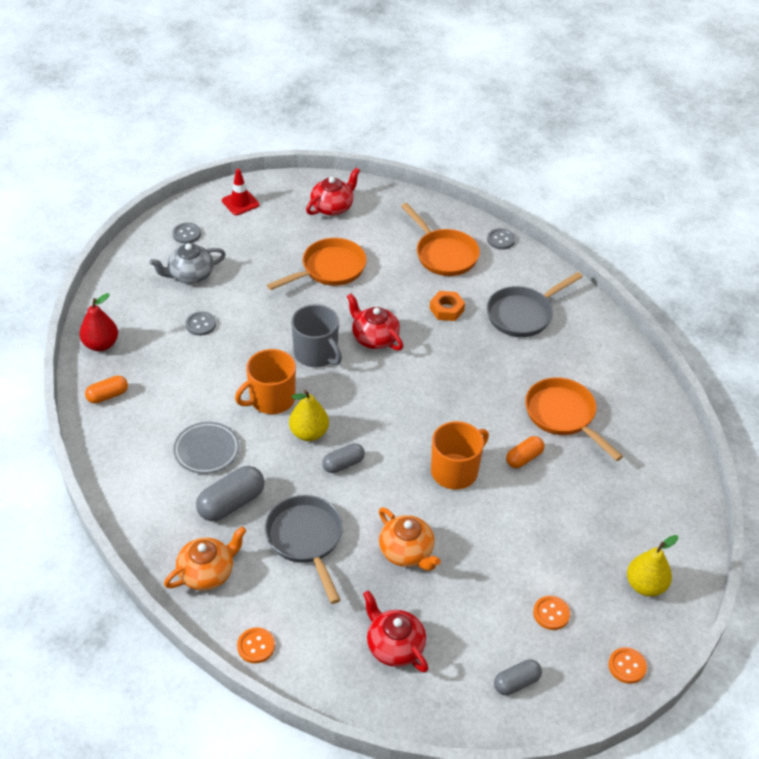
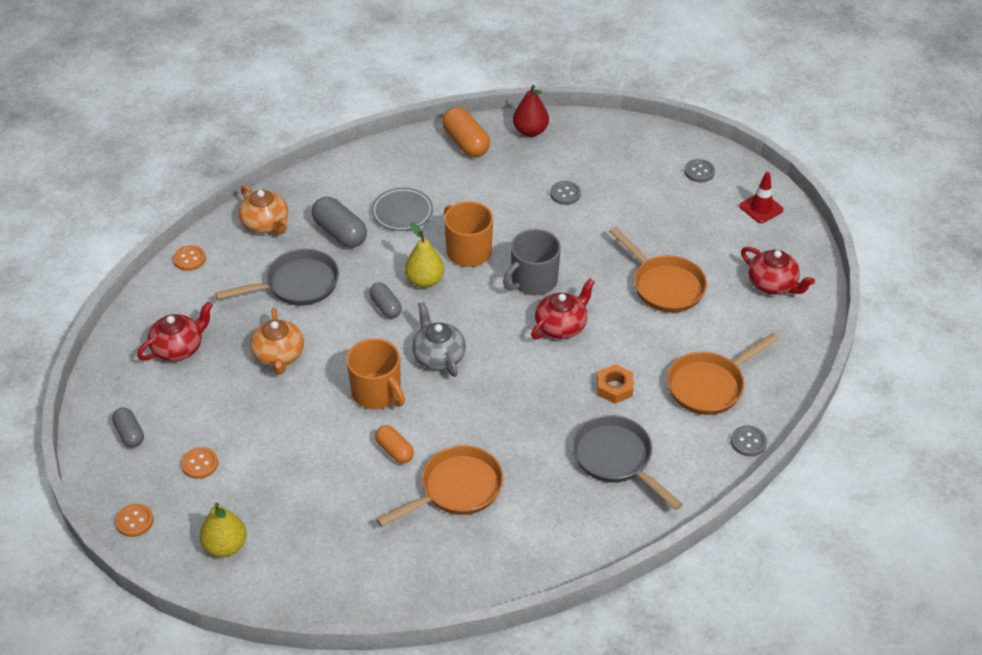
camera: 90 degrees right, 0 degrees up
(107, 396) = (466, 143): orange capsule -> orange capsule, size x1.61
(190, 275) = (636, 180): grey teapot -> grey teapot (438, 356)
(407, 552) = (279, 356): orange teapot -> orange teapot turned 60 degrees counterclockwise

